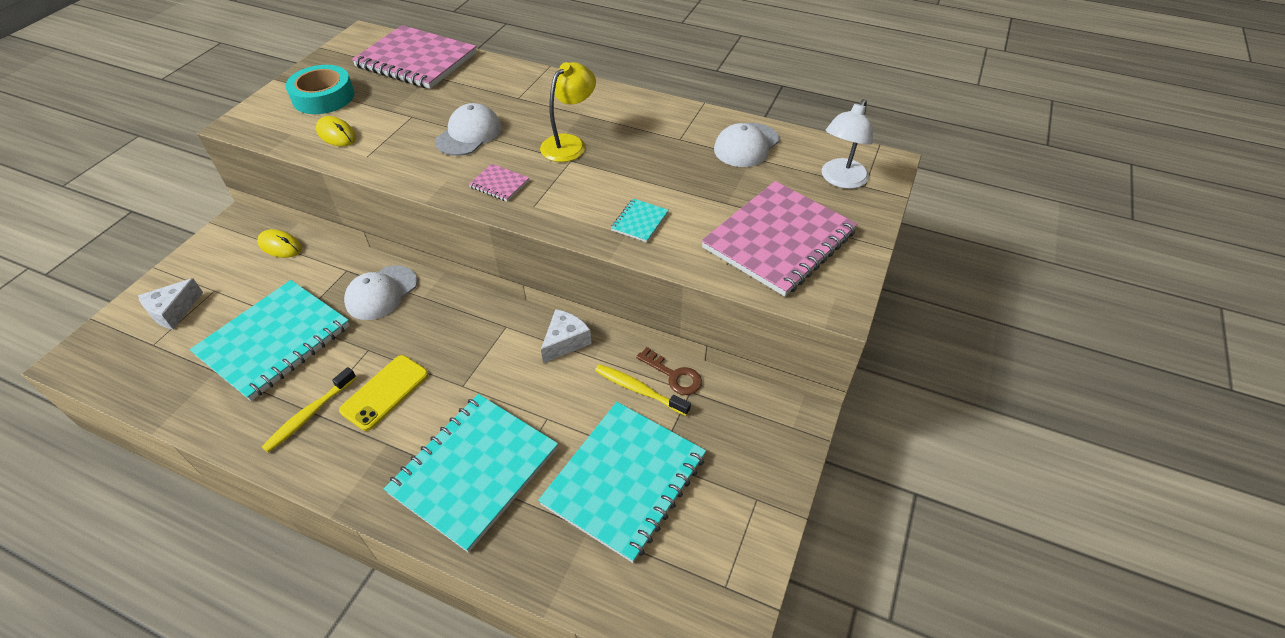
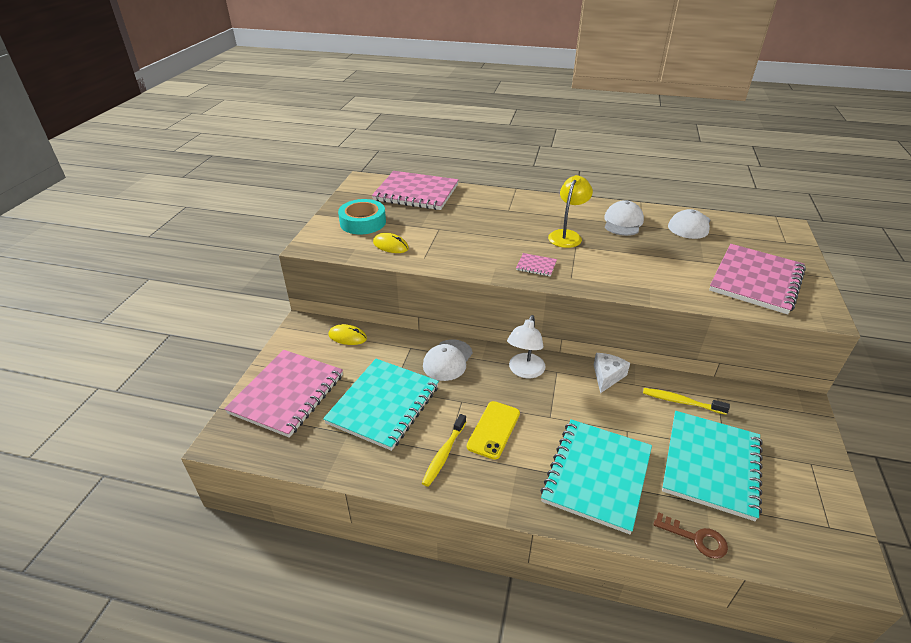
camera: 10 degrees left, 10 degrees down
(173, 311) = (287, 394): white cheese -> pink notebook
(469, 134) = (490, 236): white cap -> white cap (623, 222)
(639, 221) = (653, 279): turquoise notebook -> none
(673, 375) = (699, 389): brown key -> brown key (696, 538)
(840, 180) = (767, 240): white lamp -> white lamp (524, 371)

